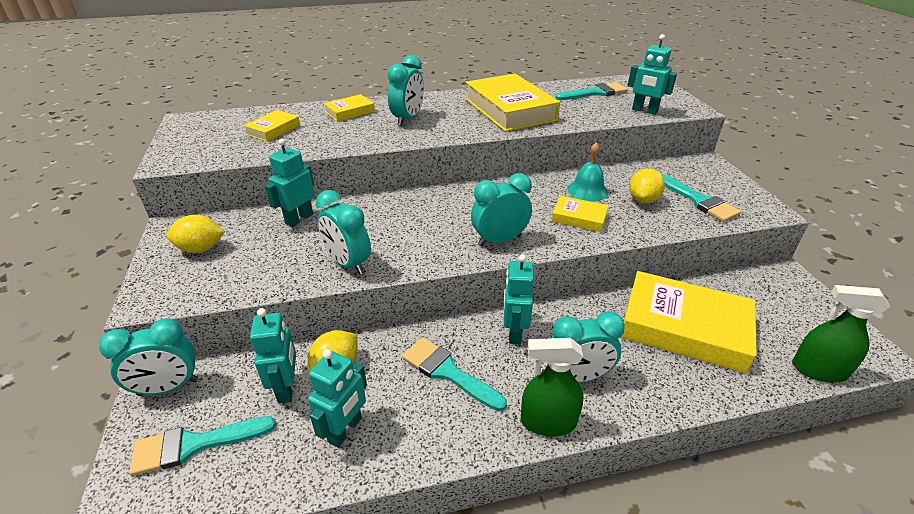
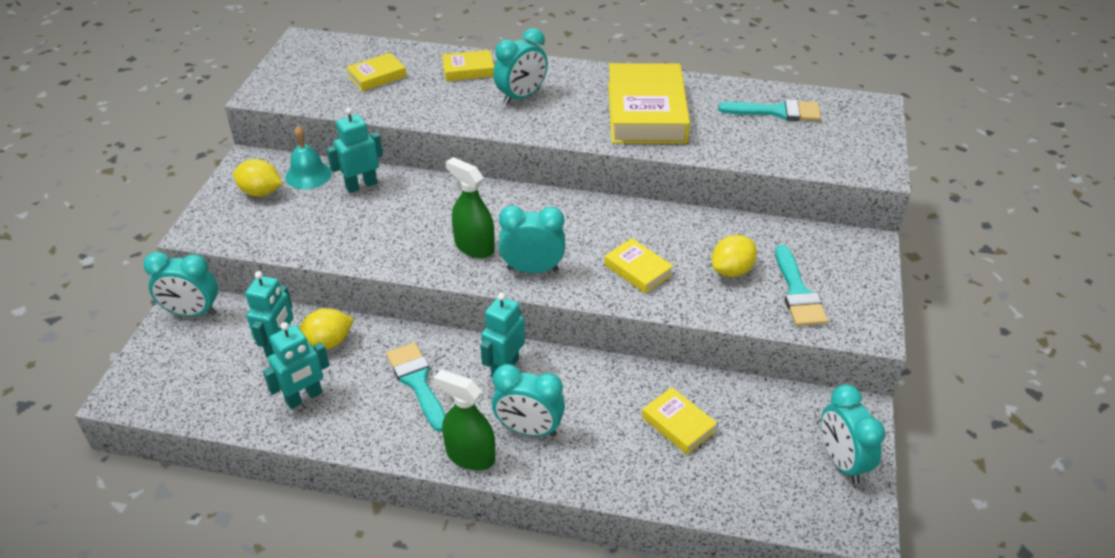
camera: 25 degrees right, 5 degrees up
(194, 444) = (191, 366): turquoise brush -> none
(348, 263) = (375, 248): turquoise clock -> turquoise clock (841, 462)
(587, 190) = (679, 239): turquoise bell -> turquoise bell (308, 175)
(644, 111) = (810, 156): turquoise robot -> none
(684, 327) = (678, 424): yellow book -> yellow book, size x0.48
(818, 370) = (776, 514): green spray bottle -> green spray bottle (474, 246)

